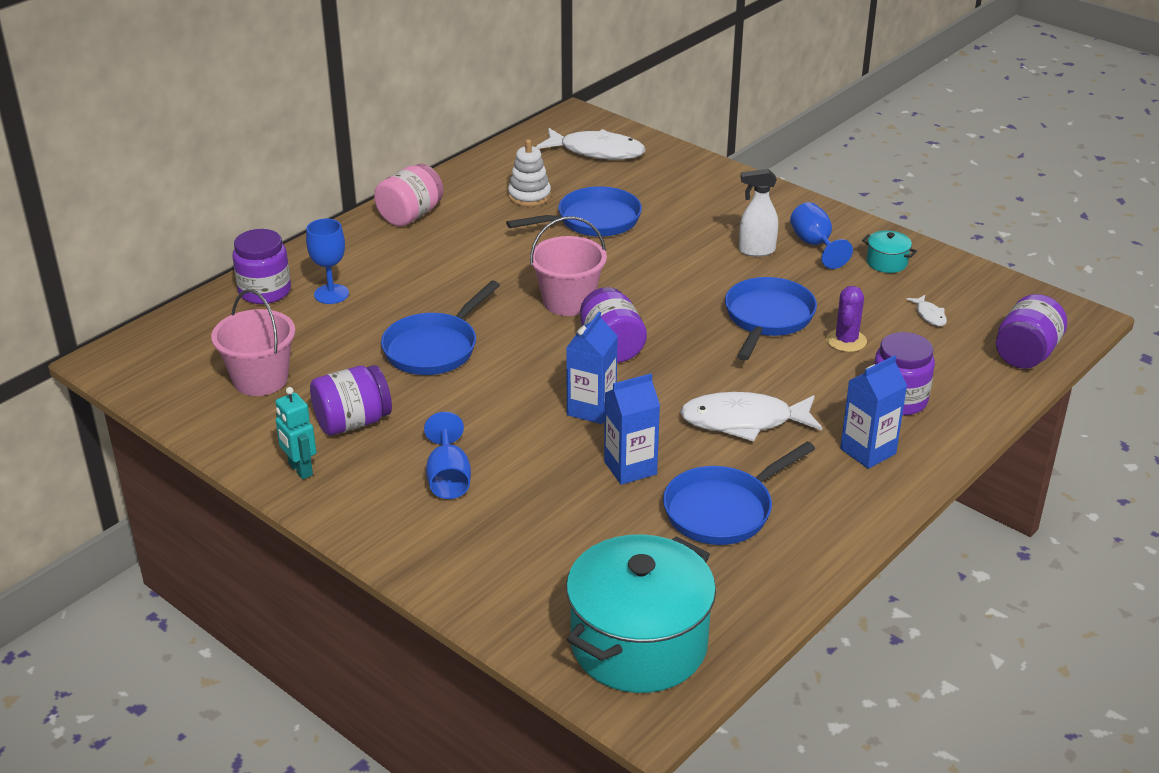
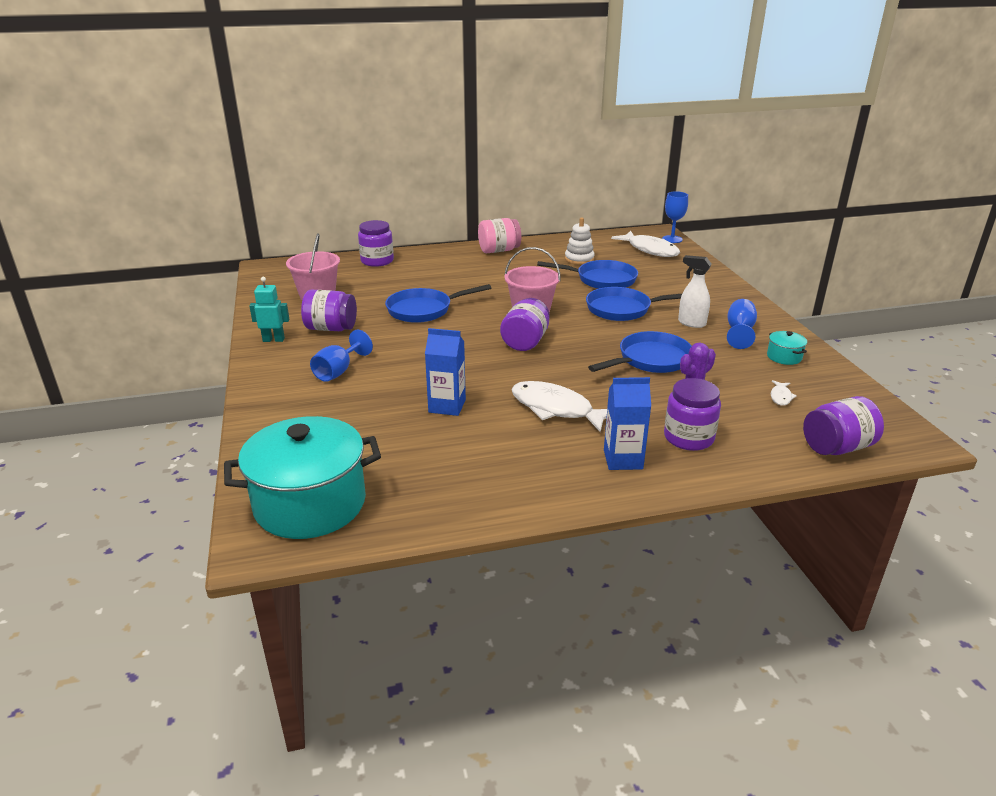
camera: 35 degrees right, 5 degrees down
(300, 470) = (273, 340): turquoise robot -> turquoise robot turned 90 degrees clockwise
(331, 294) = (407, 271): blue goblet -> blue goblet (672, 239)
(591, 409) = (468, 368): blue carton -> none
(723, 510) = (472, 452): blue pan -> blue pan (622, 309)

